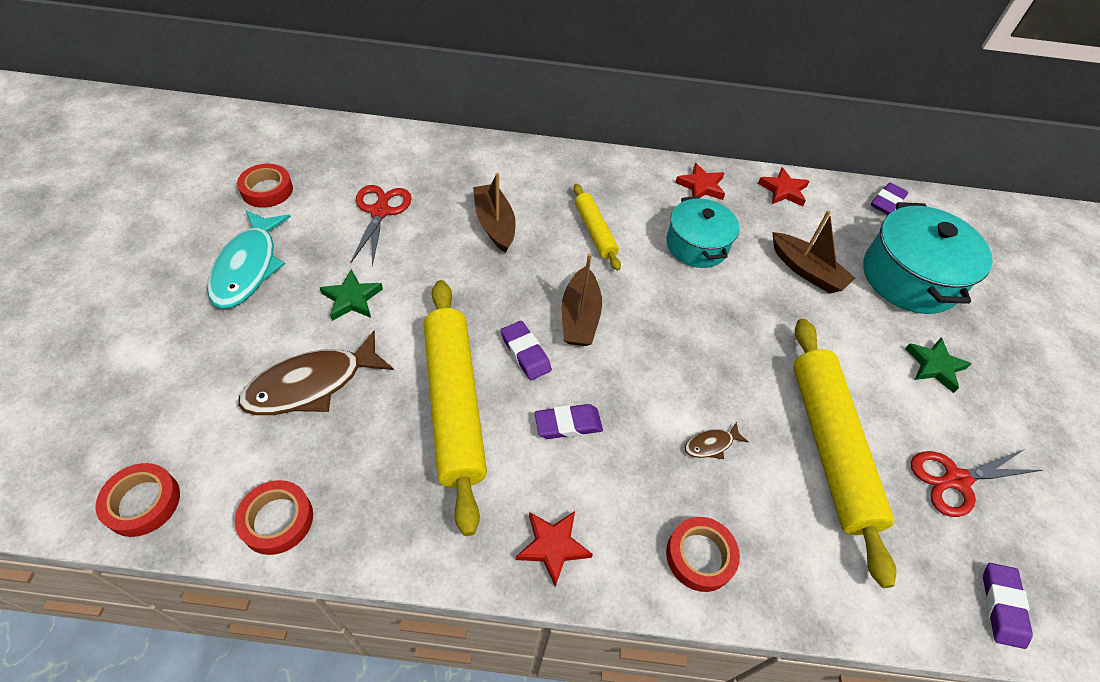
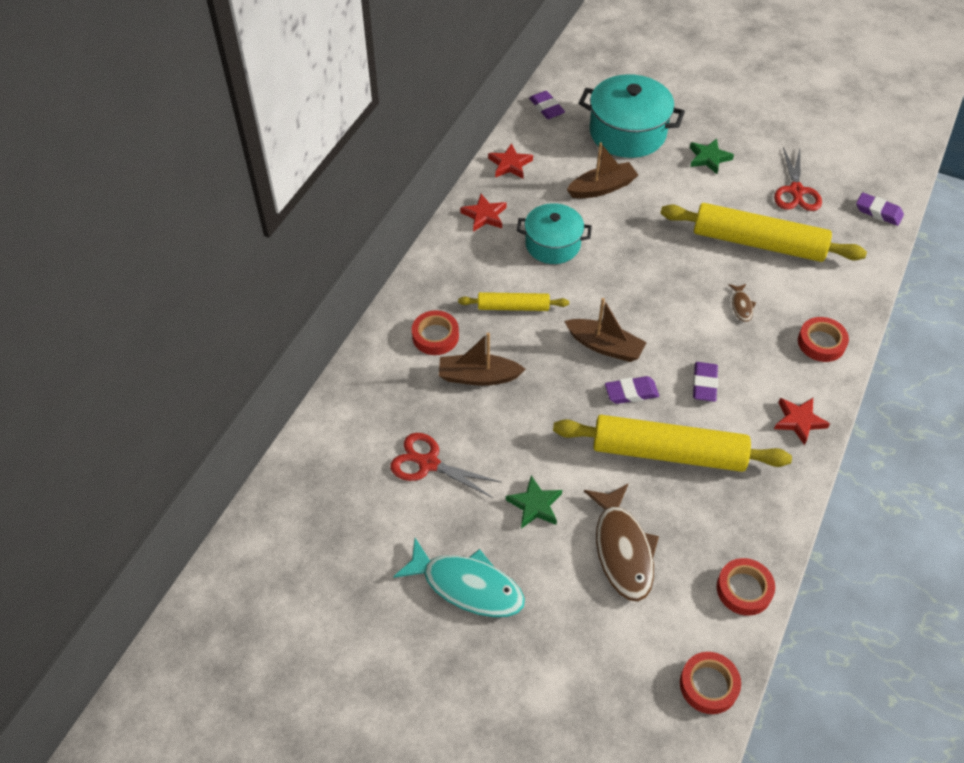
camera: 65 degrees left, 0 degrees up
(267, 190) = (359, 558): red tape -> red tape (435, 336)

